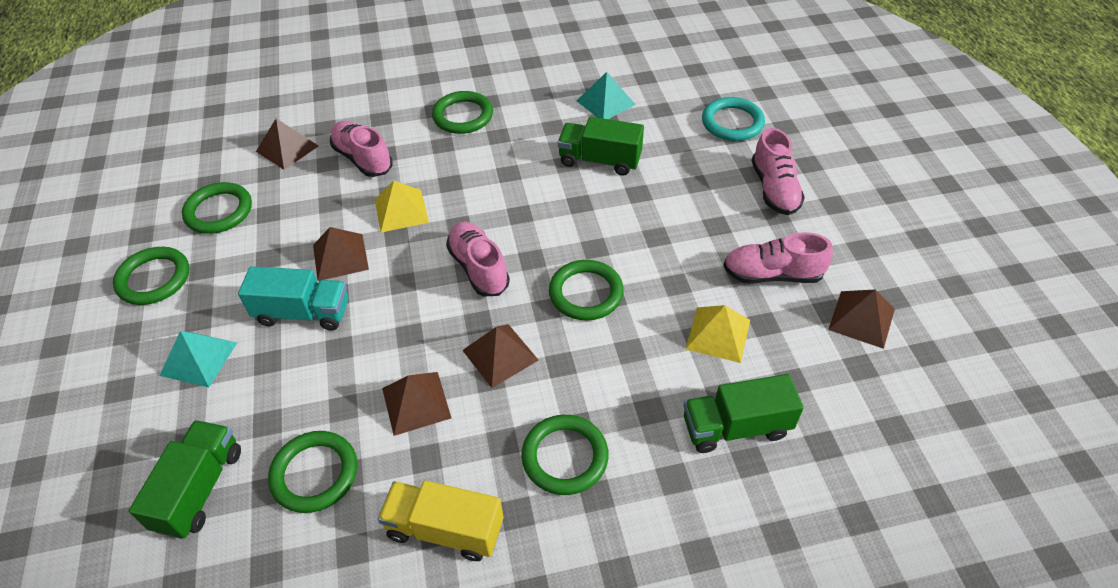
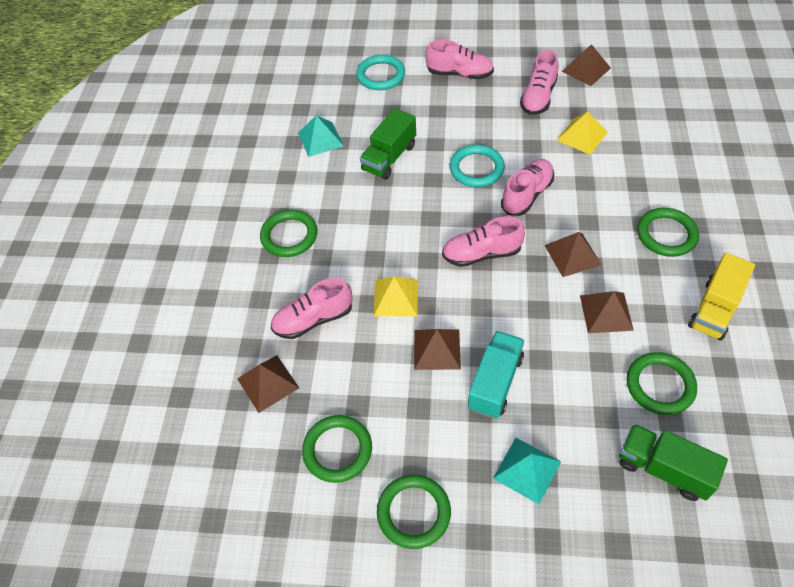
camera: 70 degrees left, 5 degrees up
(586, 293) = (527, 195): green ring -> pink shoe
(612, 238) = (476, 169): none -> turquoise ring
(736, 427) = (656, 147): green truck -> none

